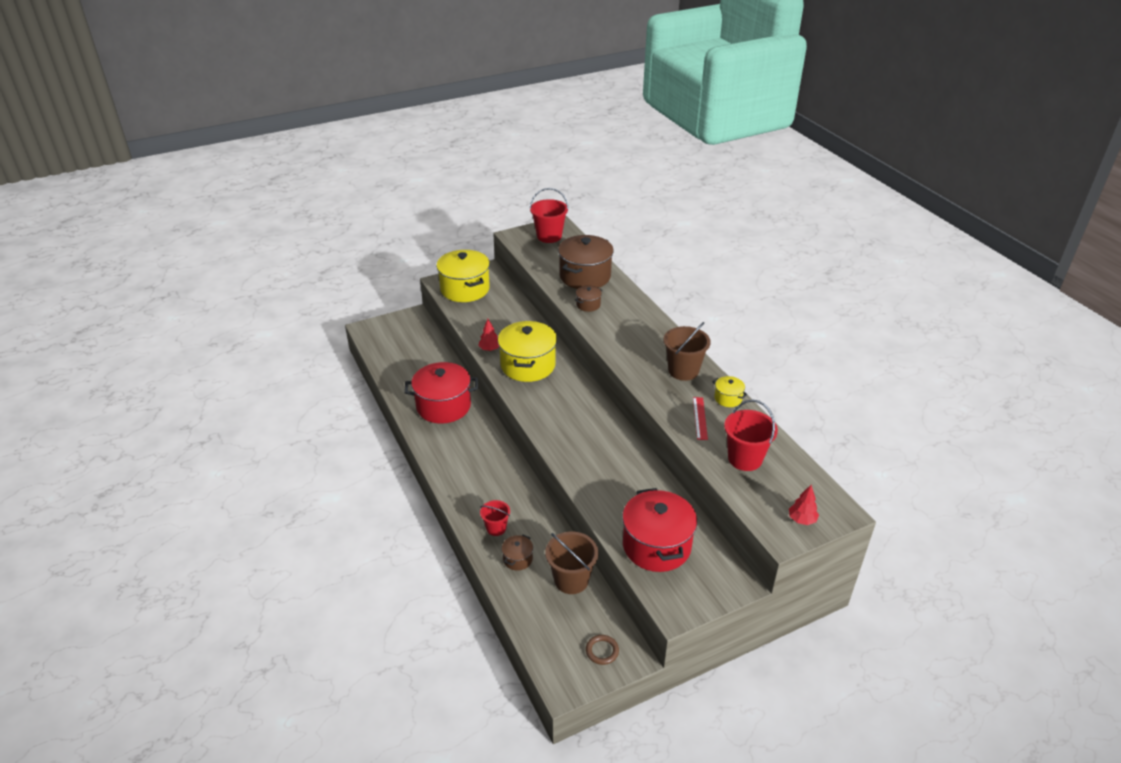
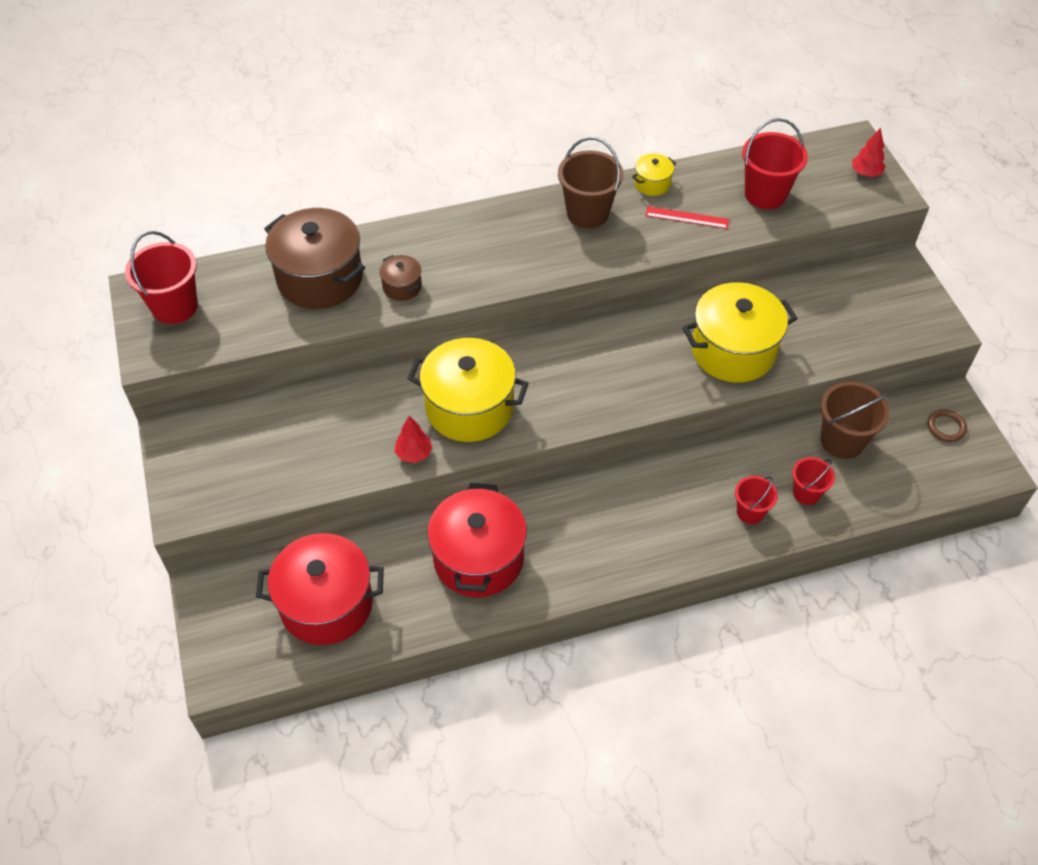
camera: 80 degrees left, 15 degrees up
(465, 289) = (222, 474): yellow pot -> yellow pot (733, 351)
(517, 559) = (806, 493): brown pot -> red bucket
(656, 546) = (846, 325): red pot -> red pot (326, 604)

